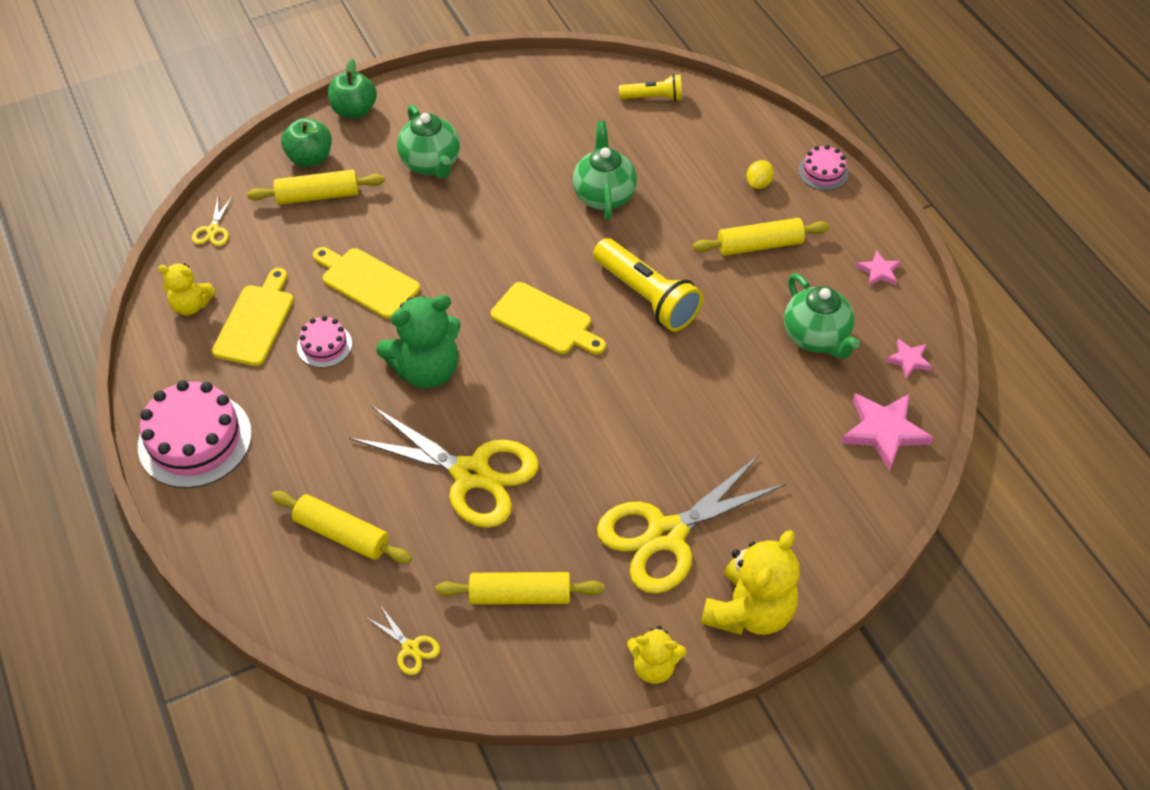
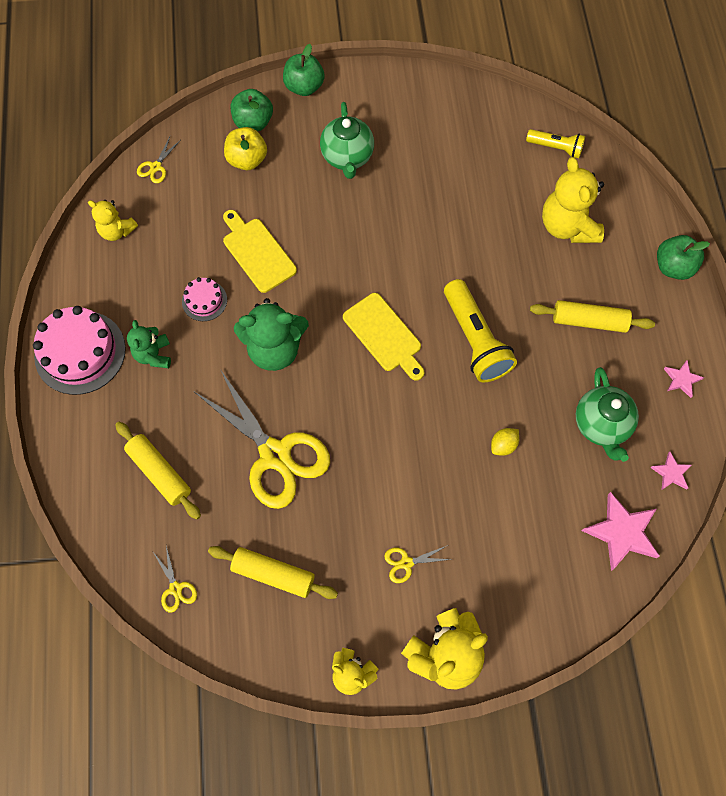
camera: 20 degrees right, 15 degrees up
(255, 321) = (160, 262): yellow cutting board -> none
(286, 416) = (153, 355): none -> green teddy bear
(318, 195) = (247, 160): yellow rolling pin -> yellow apple
(604, 195) = (477, 231): green teapot -> none
(666, 535) = (406, 563): yellow scissors -> yellow scissors, size x0.40
(697, 165) = (567, 226): none -> yellow teddy bear
(758, 183) = (612, 260): yellow lemon -> yellow lemon (503, 445)
(823, 172) = (673, 267): pink cake -> green apple

